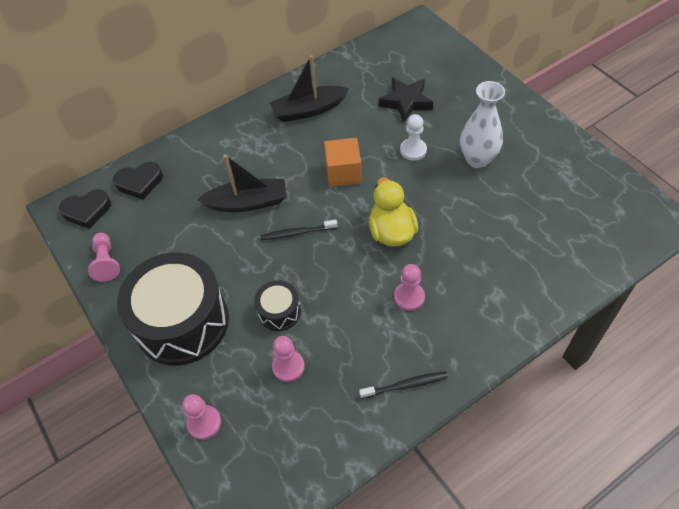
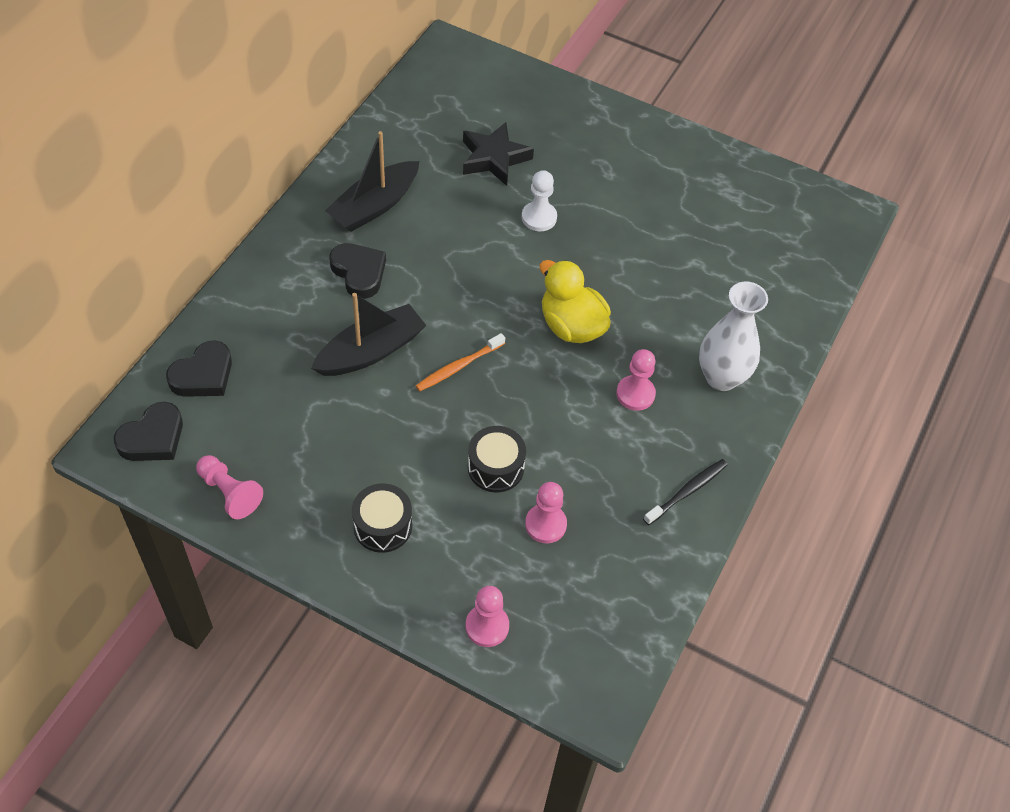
camera: 35 degrees left, 0 degrees up
(182, 322) = (383, 526): black drum -> black drum, size x0.46
(272, 149) = (359, 273): none -> black heart
(297, 233) = (458, 367): black toothbrush -> orange toothbrush
(343, 173) = (470, 273): orange cube -> none
(477, 159) = (621, 205): white vase -> white vase (721, 377)

